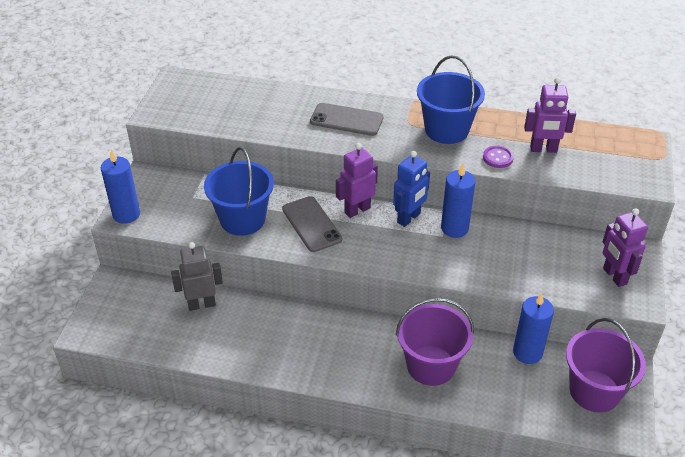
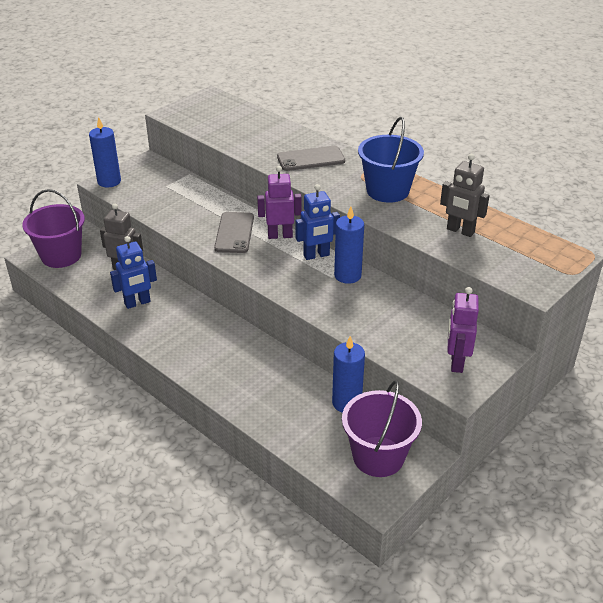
camera: 30 degrees right, 5 degrees down
(242, 219) = (186, 212): blue bucket -> none
(249, 337) = (137, 303): none -> blue robot
(346, 120) = (311, 159): grey phone -> grey phone turned 60 degrees counterclockwise
(431, 365) = (255, 378): purple bucket -> purple bucket (61, 256)
(498, 158) = (411, 224): purple button -> none
(543, 149) = (460, 231): purple robot -> grey robot

